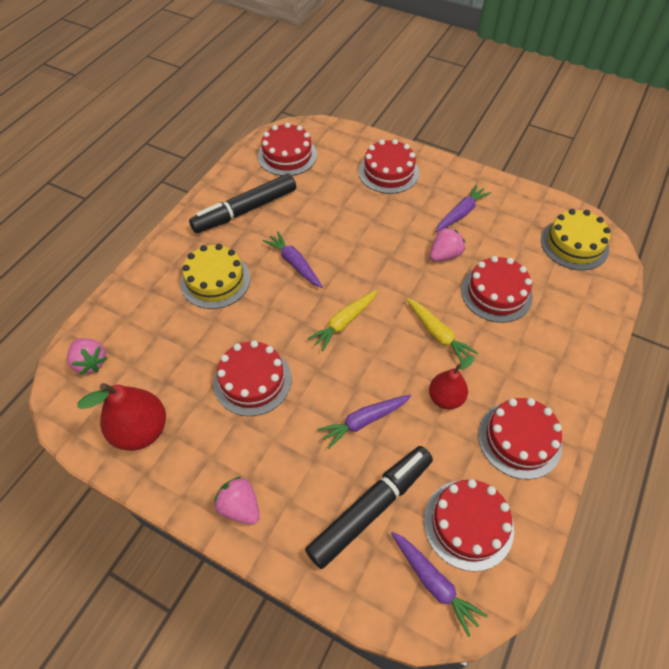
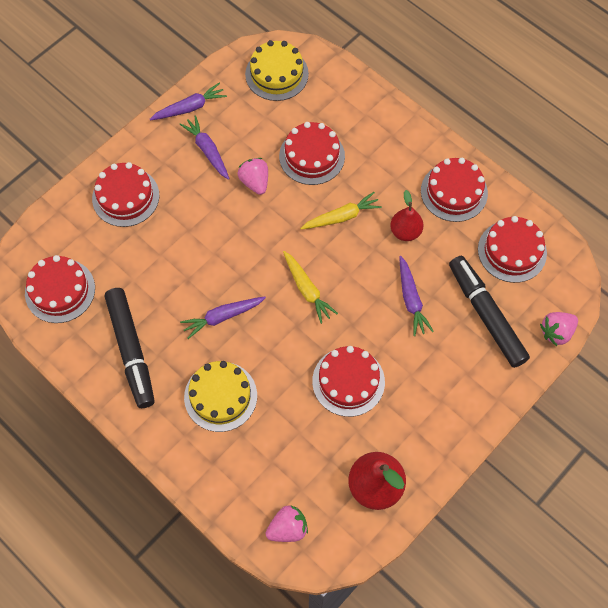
camera: 75 degrees left, 10 degrees up
(240, 507) = (464, 412): pink strawberry -> pink strawberry (556, 332)
(434, 582) = (549, 288): purple carrot -> purple carrot (190, 108)

